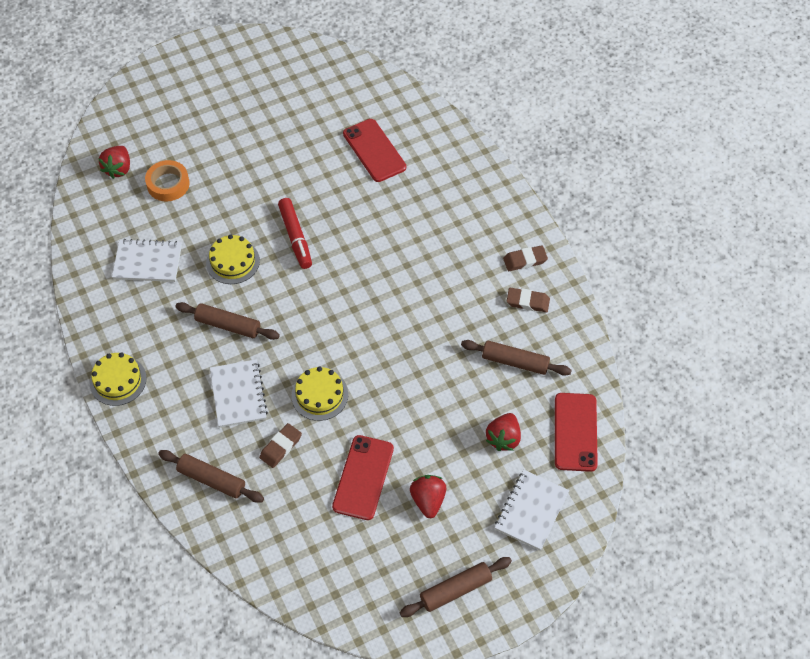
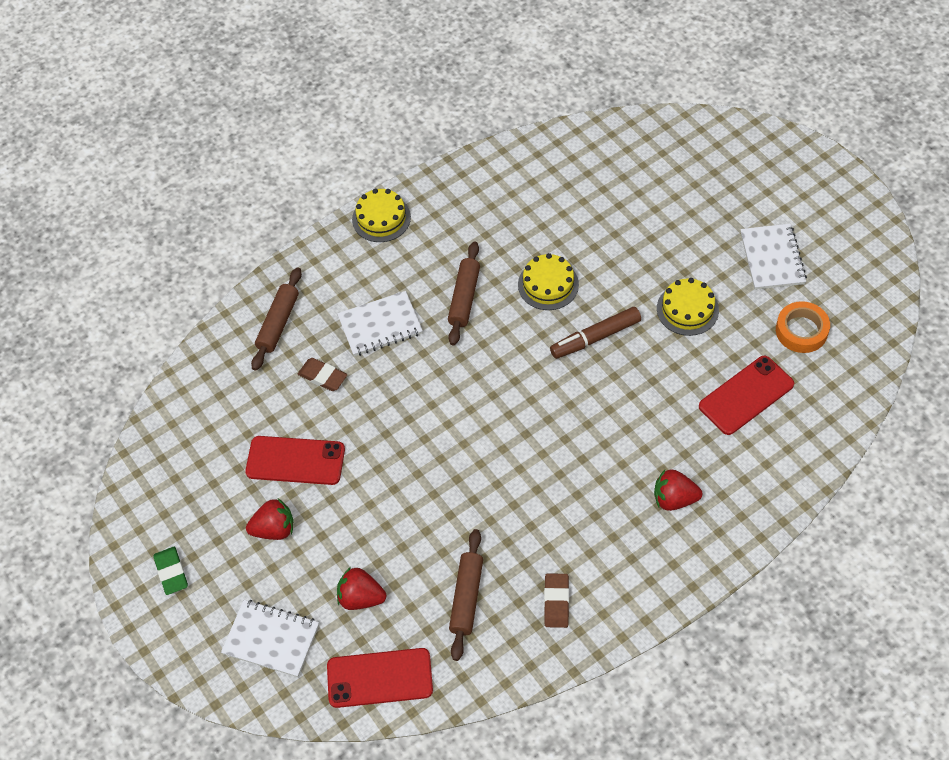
camera: 85 degrees right, 0 degrees up
(118, 169) = (647, 153): red strawberry -> red strawberry (674, 499)
(147, 262) = (530, 208): white notebook -> white notebook (772, 258)
(168, 184) = (639, 202): orange tape -> orange tape (801, 331)
(295, 237) = (595, 337): red marker -> brown marker
(319, 395) = (391, 401): yellow cake -> yellow cake (687, 309)
(455, 590) = (171, 572): brown rolling pin -> green eraser
(525, 260) = (619, 591): brown eraser -> none

